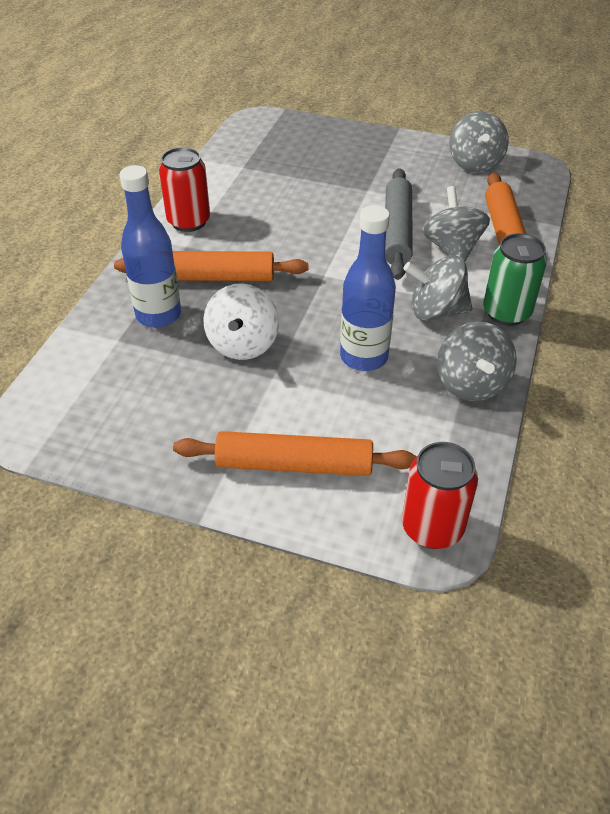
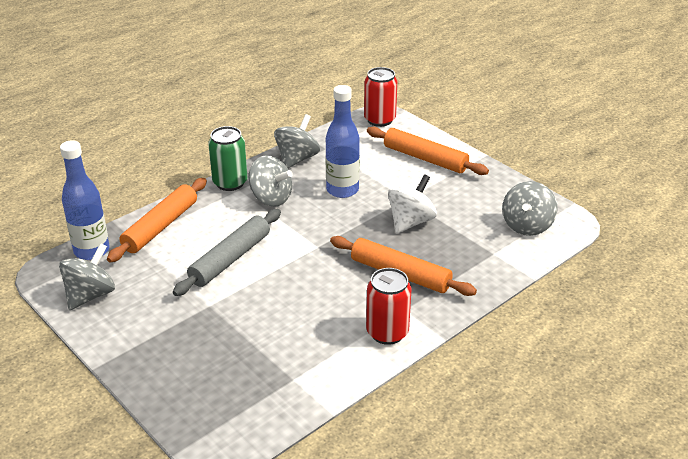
camera: 150 degrees left, 10 degrees down
(158, 315) = (456, 260): blue bottle -> blue bottle (92, 251)
(452, 249) = (209, 231): grey spinning top -> grey spinning top (527, 226)

